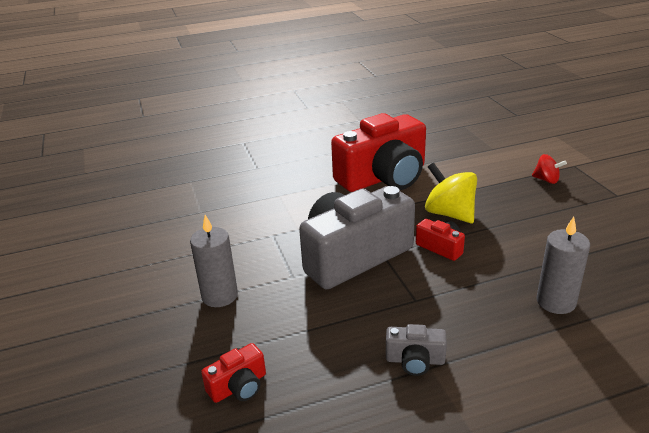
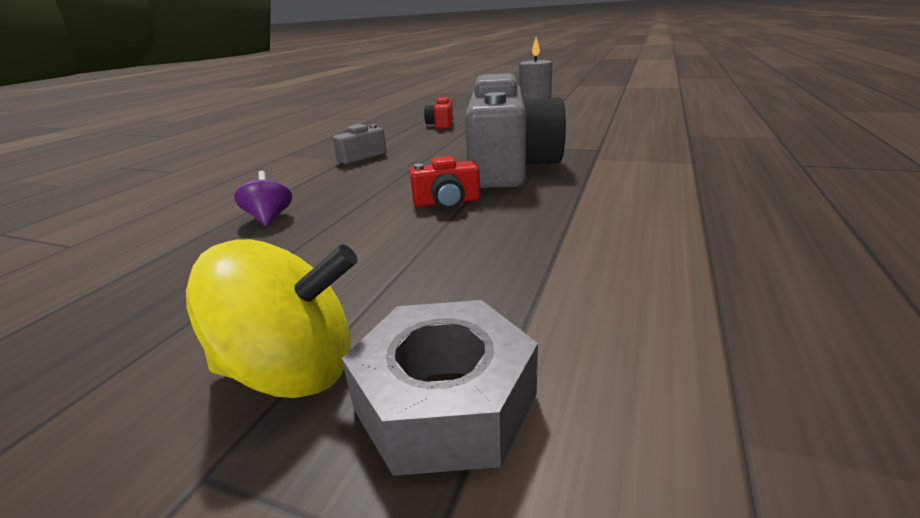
camera: 130 degrees right, 5 degrees down
(383, 177) = (684, 225): red camera -> none
(450, 214) = (501, 231): yellow spinning top -> yellow spinning top (292, 370)
(546, 180) = (445, 401): red spinning top -> grey nut
(556, 302) = (269, 218): grey candle -> purple spinning top

